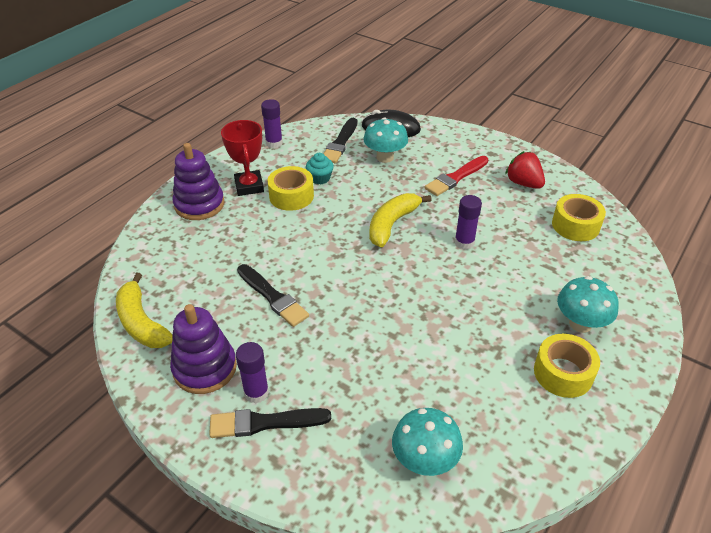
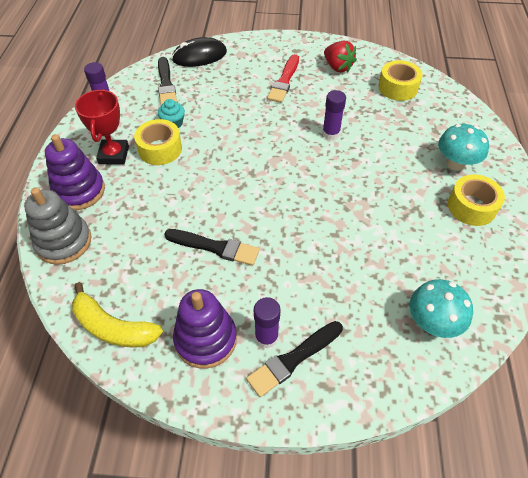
camera: 30 degrees left, 10 degrees up
(157, 239) = (64, 242): none -> grey stacking toy
(249, 186) = (114, 155): red trophy -> red trophy turned 45 degrees clockwise
(385, 157) = (214, 84): turquoise mushroom -> none
(392, 224) = (264, 141): yellow banana -> none
(523, 183) = (337, 67): red strawberry -> red strawberry turned 150 degrees counterclockwise

